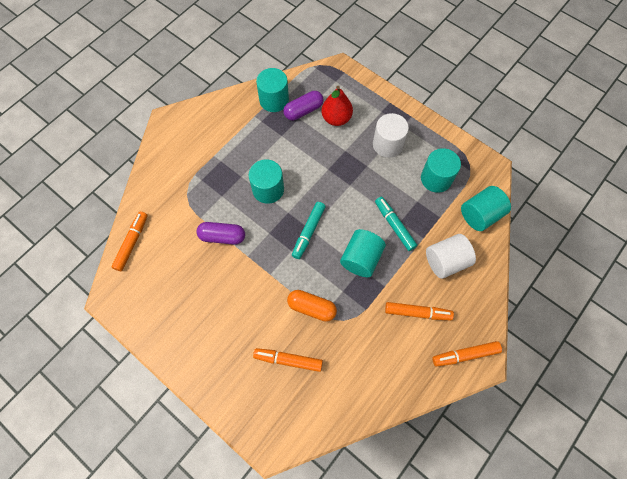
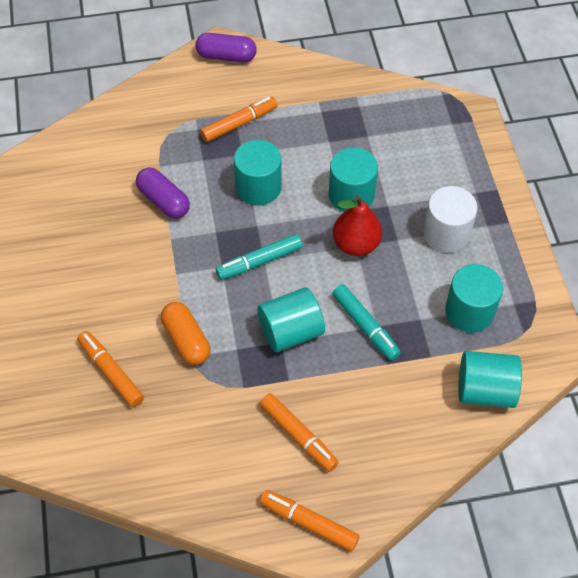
camera: 40 degrees right, 10 degrees down
(132, 243) = (69, 143): orange marker -> orange marker (238, 124)
(274, 100) = (357, 99): turquoise cylinder -> turquoise cylinder (351, 195)
(303, 111) = (380, 131): purple capsule -> purple capsule (226, 56)
(336, 118) = (412, 165): red pear -> red pear (356, 244)
(394, 226) = (365, 326): turquoise marker -> turquoise marker turned 135 degrees clockwise
(446, 261) = (388, 408): white cylinder -> none

